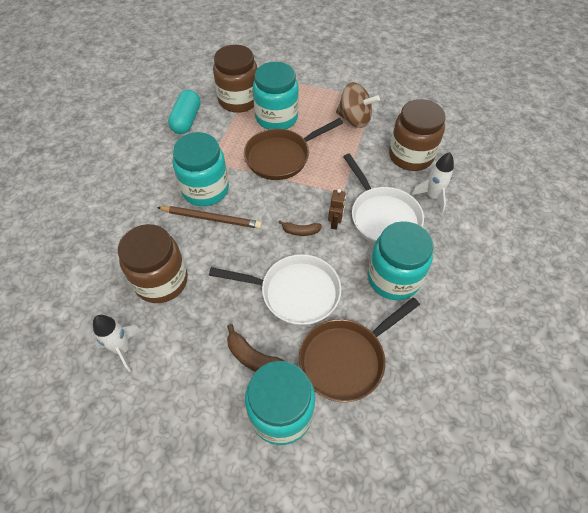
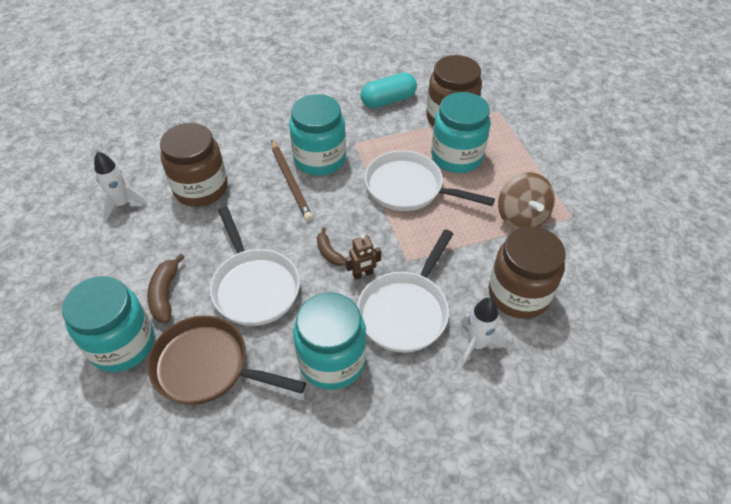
camera: 55 degrees right, 5 degrees down
(281, 157) = (409, 188): brown pan -> white pan

